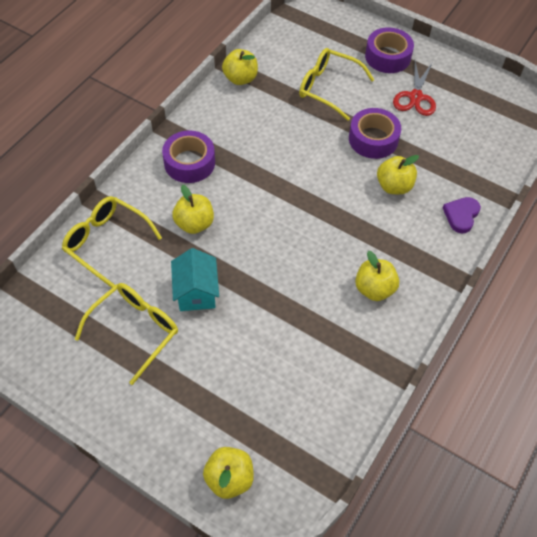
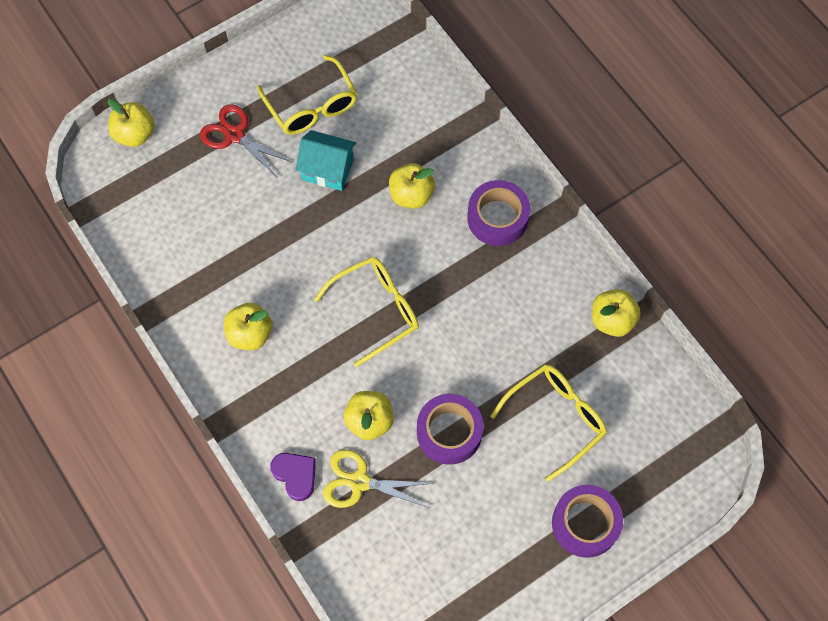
camera: 115 degrees right, 10 degrees up
(106, 242) = (425, 109): yellow glasses -> yellow glasses (377, 310)
(415, 97) = (497, 521): red scissors -> red scissors (234, 135)
(440, 177) = (359, 481): none -> yellow scissors

